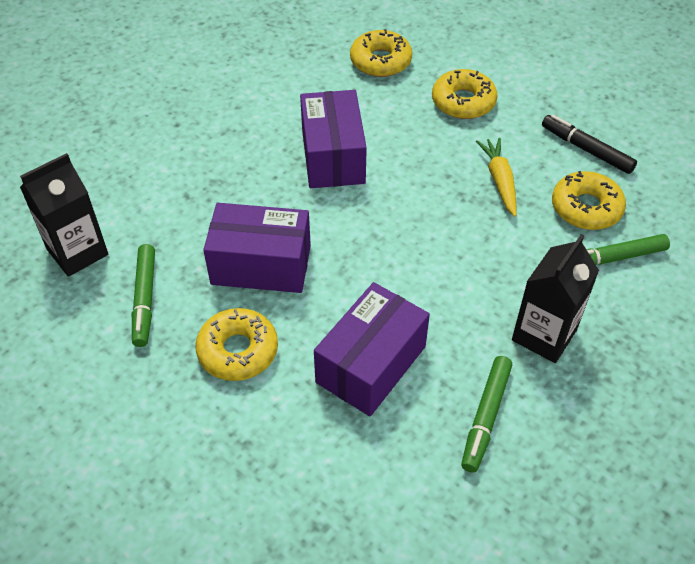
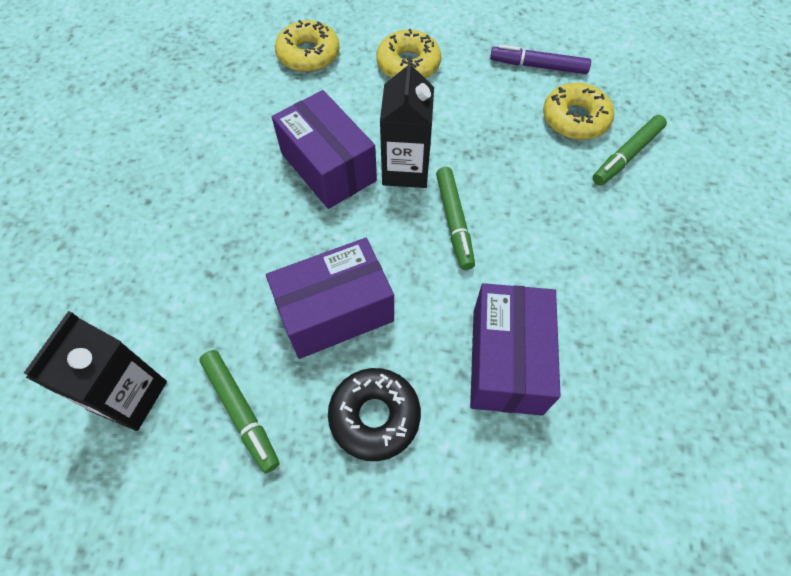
camera: 30 degrees left, 10 degrees up
(238, 351) = (374, 416): yellow donut -> black donut
(485, 417) = (637, 357): green marker -> green marker (454, 222)
(499, 181) = (490, 125): yellow carrot -> none
(544, 335) = (626, 252): black carton -> black carton (405, 169)
(586, 149) = (538, 66): black marker -> purple marker

